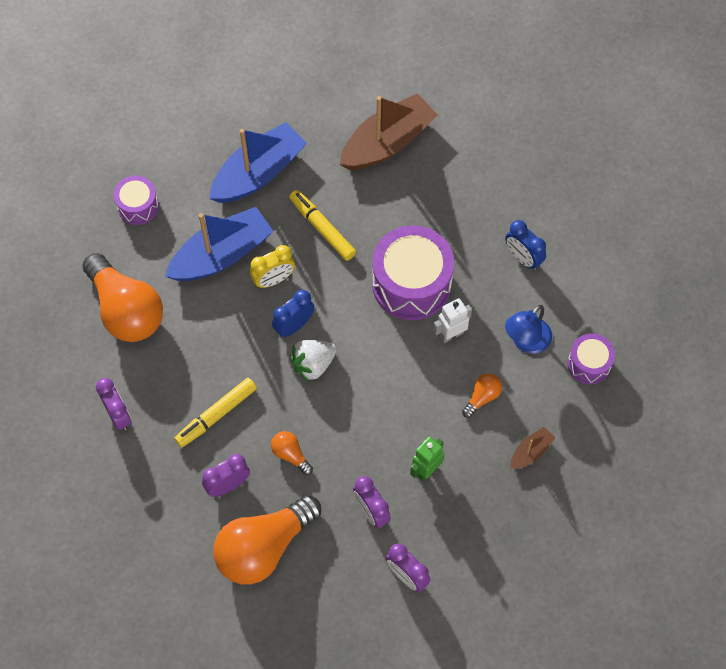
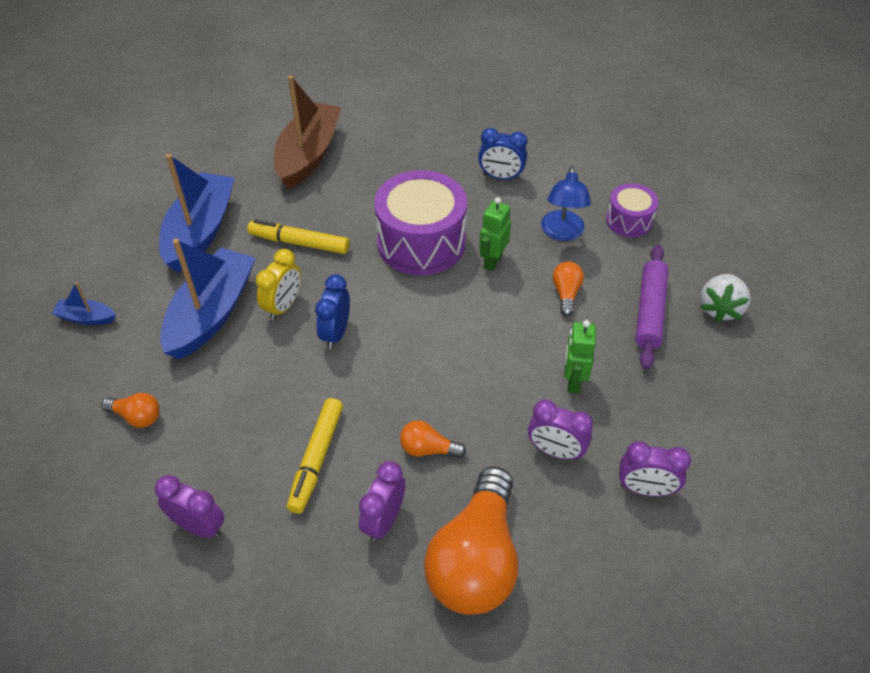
camera: 35 degrees left, 15 degrees down
(126, 310) = (137, 417): orange light bulb -> orange light bulb, size x0.43
(138, 206) = (86, 318): purple drum -> blue boat
(313, 364) = (383, 355): white strawberry -> white strawberry (720, 308)
(451, 334) = (492, 261): white robot -> green robot
(531, 452) = (649, 311): brown boat -> purple rolling pin

